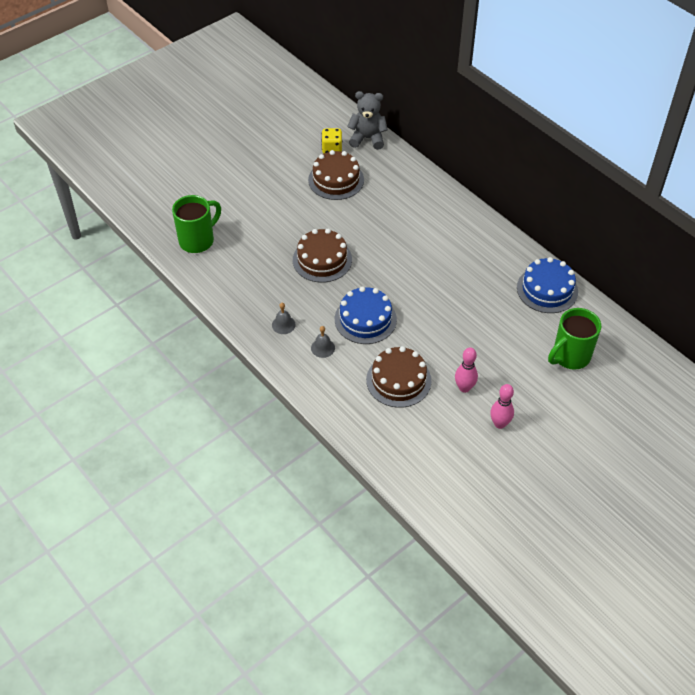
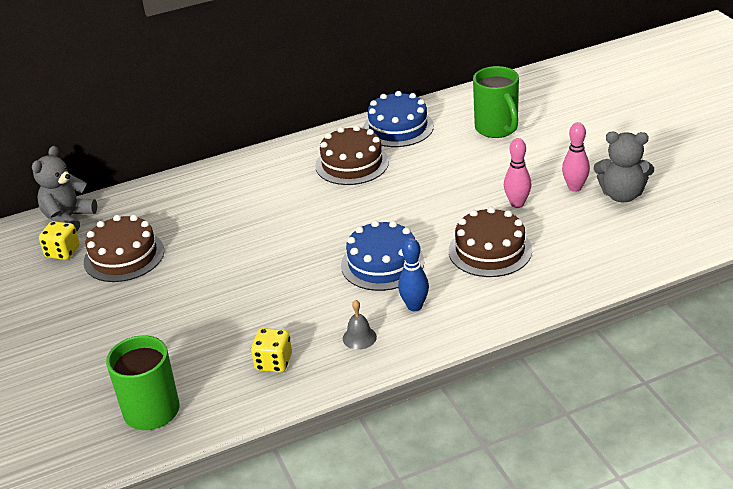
camera: 70 degrees left, 15 degrees down
(250, 286) = (273, 362): none -> yellow dice
(322, 260) = (261, 287): brown cake -> brown cake (352, 163)
(323, 348) = (414, 306): grey bell -> blue bowling pin
(499, 458) = (622, 195): none -> grey teddy bear

